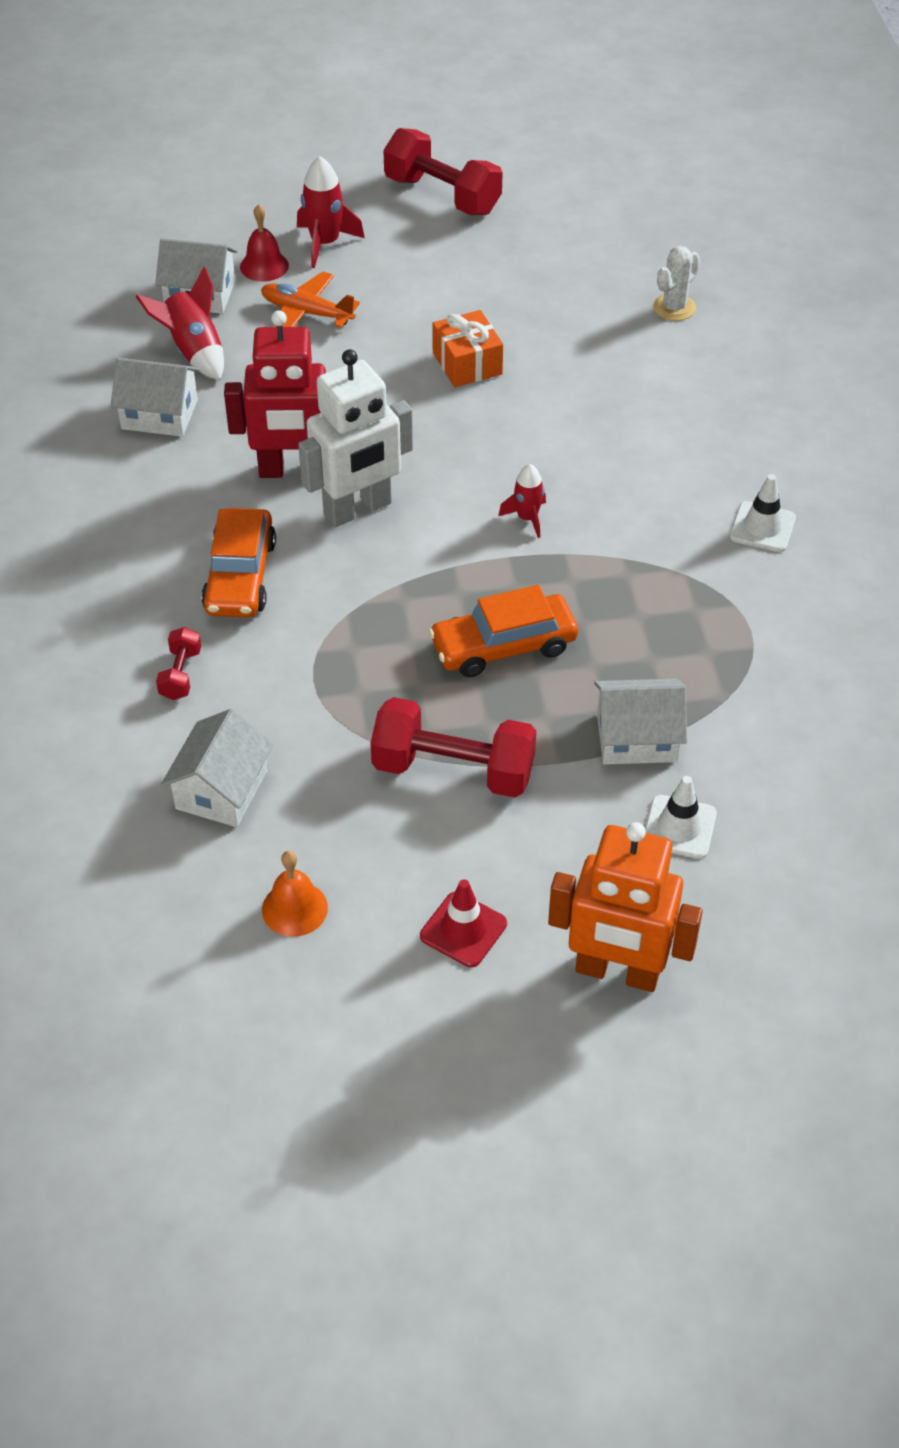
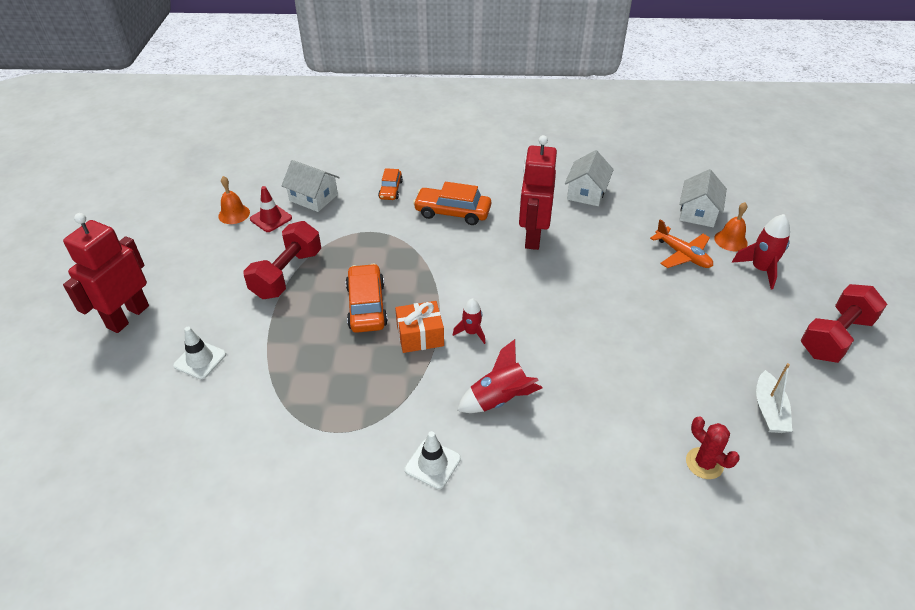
camera: 100 degrees right, 5 degrees down
(180, 674) = (390, 190): red dumbbell -> orange car
(193, 351) = (642, 207): red rocket -> red rocket (499, 399)
(264, 266) = (730, 240): red bell -> orange bell
(307, 313) = (682, 255): orange plane -> orange plane turned 105 degrees clockwise
(358, 509) = (495, 259): white robot -> none
(463, 930) = (188, 265): red traffic cone -> red traffic cone (271, 218)
(467, 363) = (630, 324): orange gift -> orange gift (420, 336)
(579, 256) = (768, 410): none -> white boat
(617, 972) = (128, 316): orange robot -> red robot
(636, 737) = (273, 353): white house -> none
(674, 308) = (704, 463): white cactus -> red cactus

